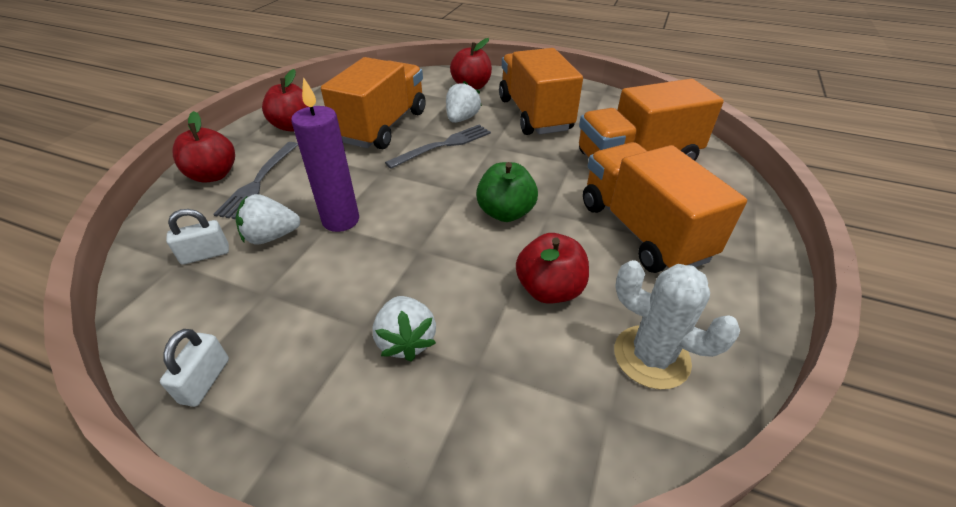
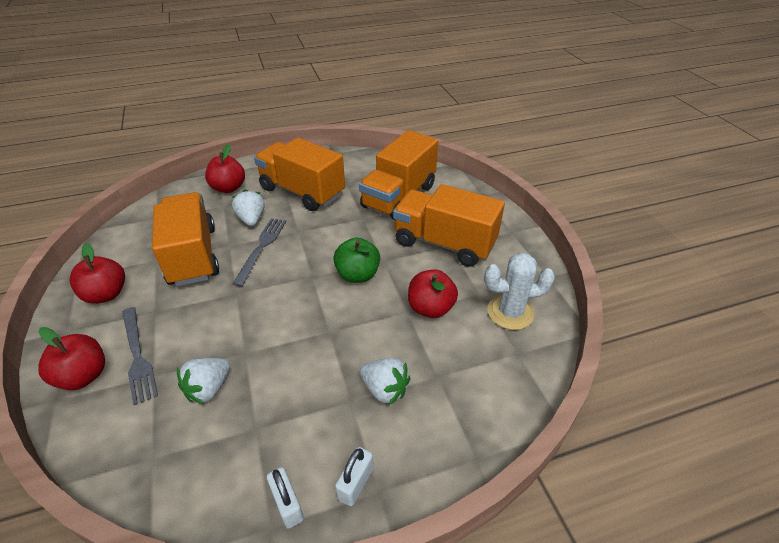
camera: 40 degrees left, 0 degrees up
(205, 254) = (169, 435): white padlock -> white padlock (355, 483)
(341, 220) = (250, 345): purple candle -> none

